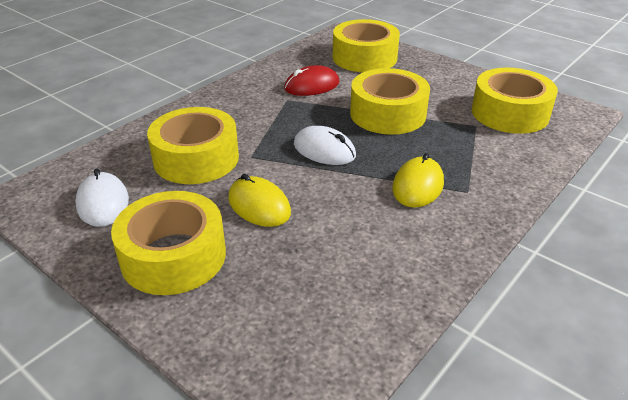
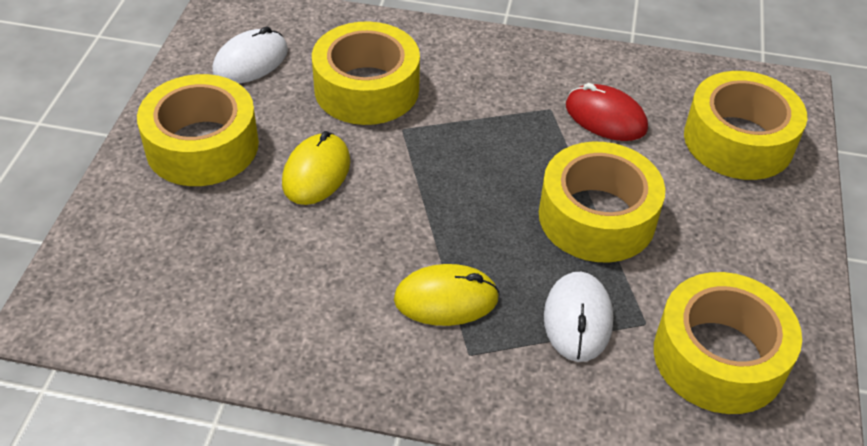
camera: 60 degrees right, 10 degrees up
(324, 150) = (461, 185): white mouse -> white mouse (578, 319)

